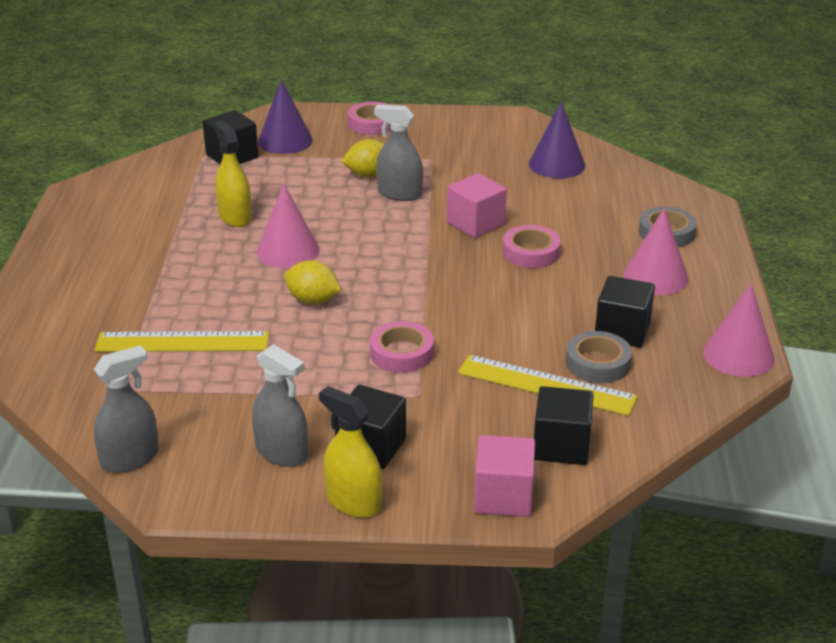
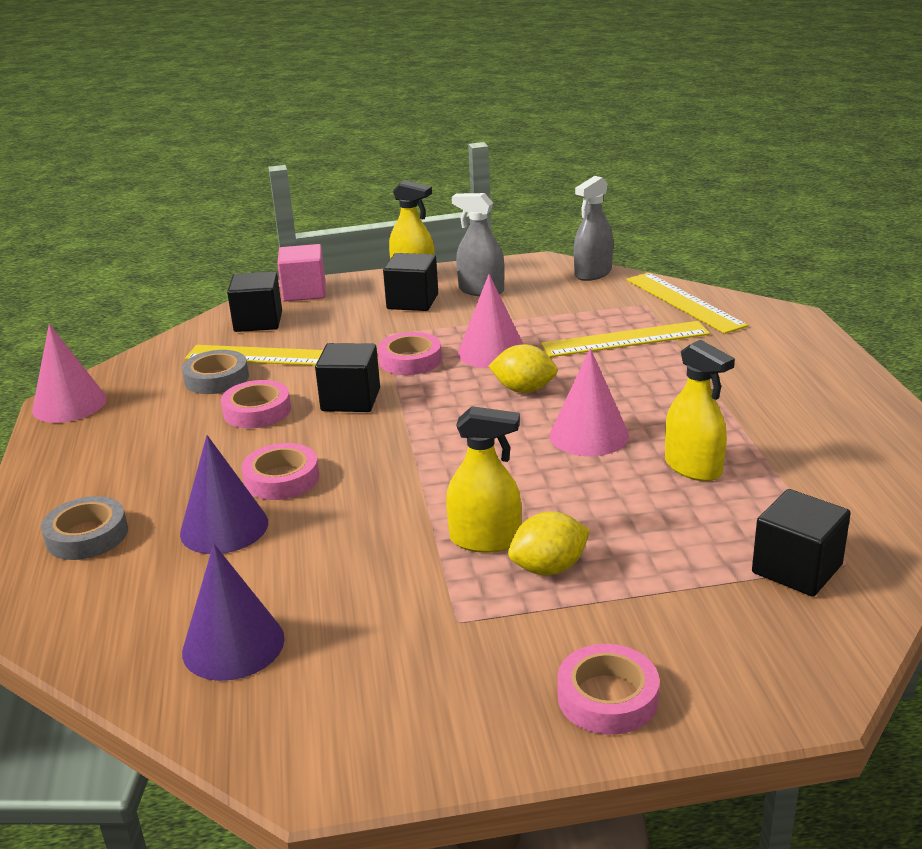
camera: 170 degrees right, 5 degrees down
(78, 384) = (684, 302): none -> yellow ruler
(285, 141) = (739, 620): purple cone -> purple cone (224, 527)
(399, 194) = (485, 540): grey spray bottle -> yellow spray bottle
(476, 223) = (360, 508): pink cube -> none
(554, 317) = (257, 411): none -> pink tape
(622, 331) = (184, 409): black cube -> black cube (350, 400)
(655, 277) = (126, 471): pink cone -> pink cone (491, 352)

